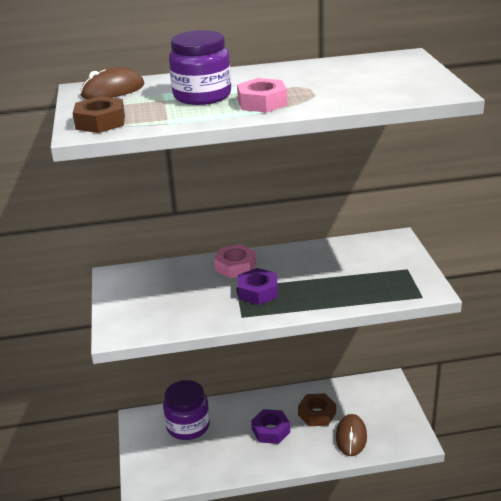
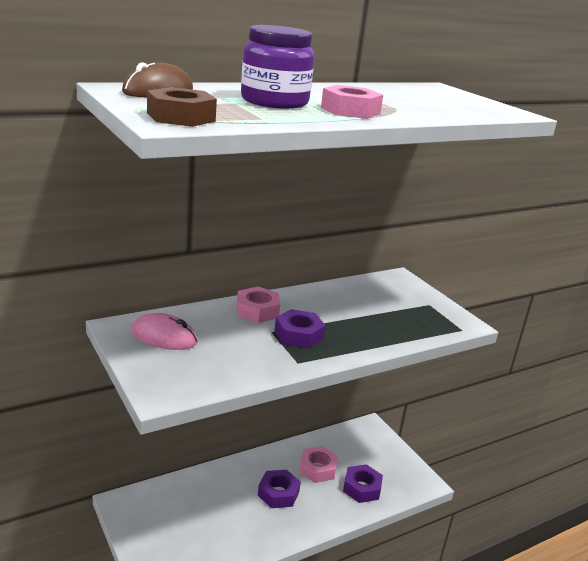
camera: 25 degrees left, 5 degrees down
(144, 286) = (164, 337): none -> pink mouse
(188, 426) = (185, 502): purple jar -> none
(317, 414) = (317, 469): brown nut -> pink nut
(351, 437) = (362, 488): brown mouse -> purple nut

